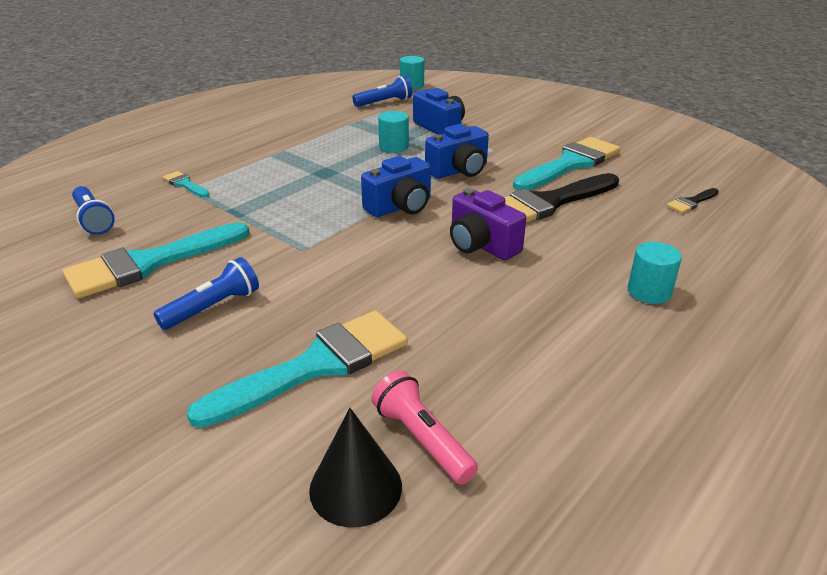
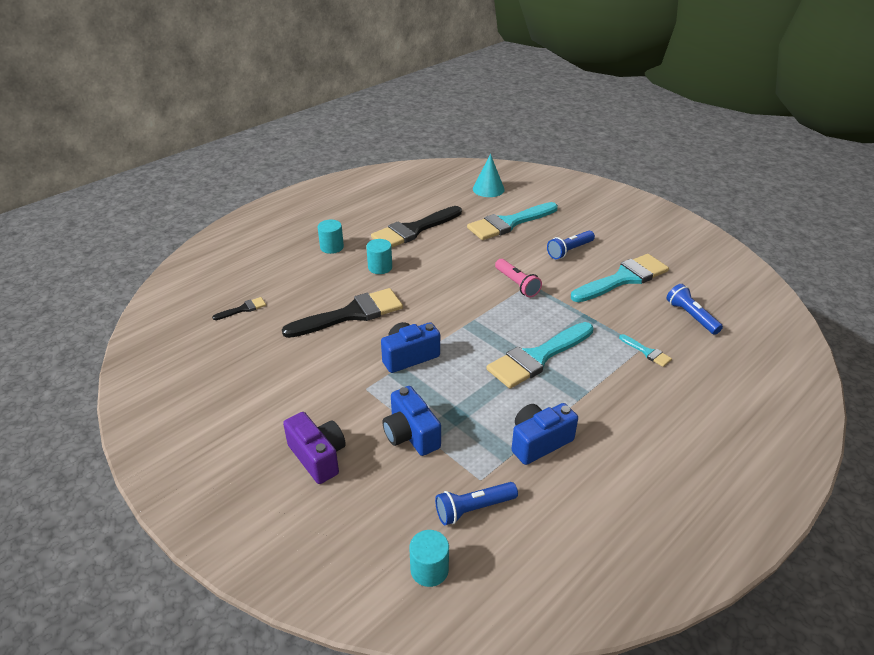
camera: 175 degrees left, 5 degrees up
(355, 487) = (488, 189): black cone -> turquoise cone
(394, 147) = (466, 398): turquoise cylinder -> turquoise cylinder (380, 267)
(400, 207) = (464, 316): blue camera -> blue camera (539, 442)
(422, 439) = (464, 199): pink flashlight -> pink flashlight (517, 284)
(481, 245) = (414, 281): purple camera -> purple camera (318, 457)
(516, 336) = (413, 230): none -> black brush
(570, 164) = (305, 360): turquoise brush -> turquoise brush (537, 357)

